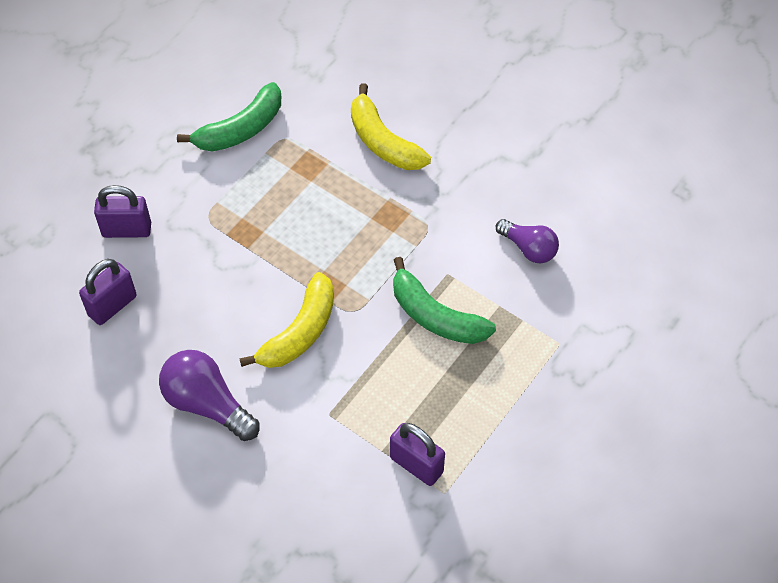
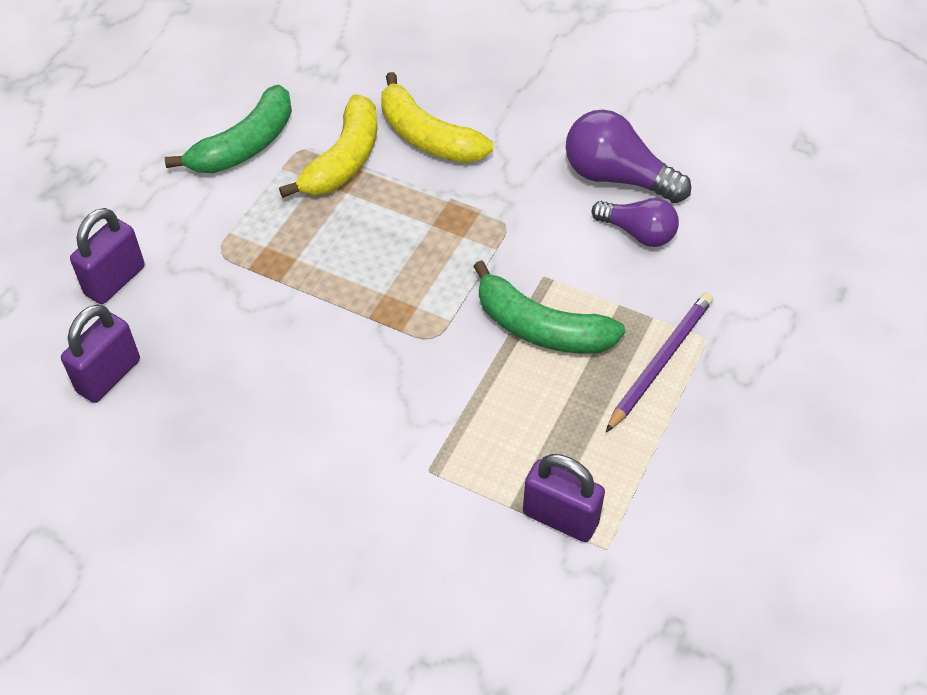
camera: 10 degrees left, 5 degrees down
(127, 230) = (115, 281): purple padlock -> purple padlock turned 45 degrees counterclockwise
(207, 404) = (260, 482): purple light bulb -> purple light bulb (617, 177)
(300, 332) = (368, 373): yellow banana -> yellow banana (344, 160)
(519, 357) = (660, 362): none -> purple pencil

